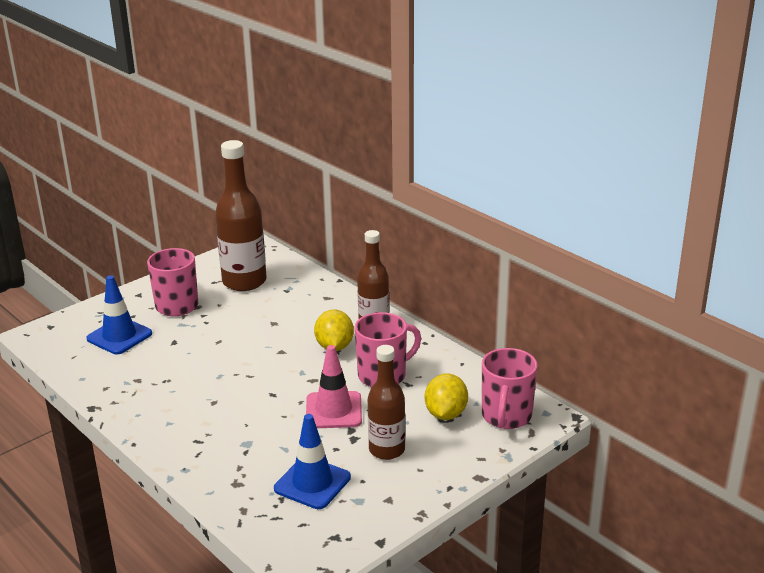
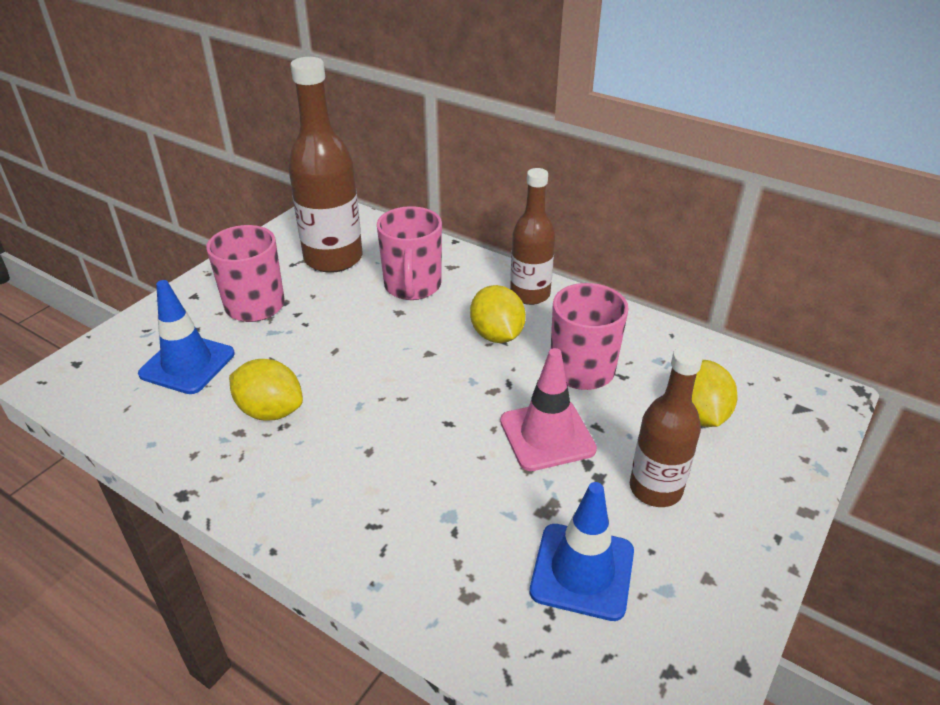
camera: 15 degrees left, 10 degrees up
(161, 371) = (270, 411): none -> yellow lemon
(506, 416) = (776, 405): pink mug -> pink mug (412, 286)

